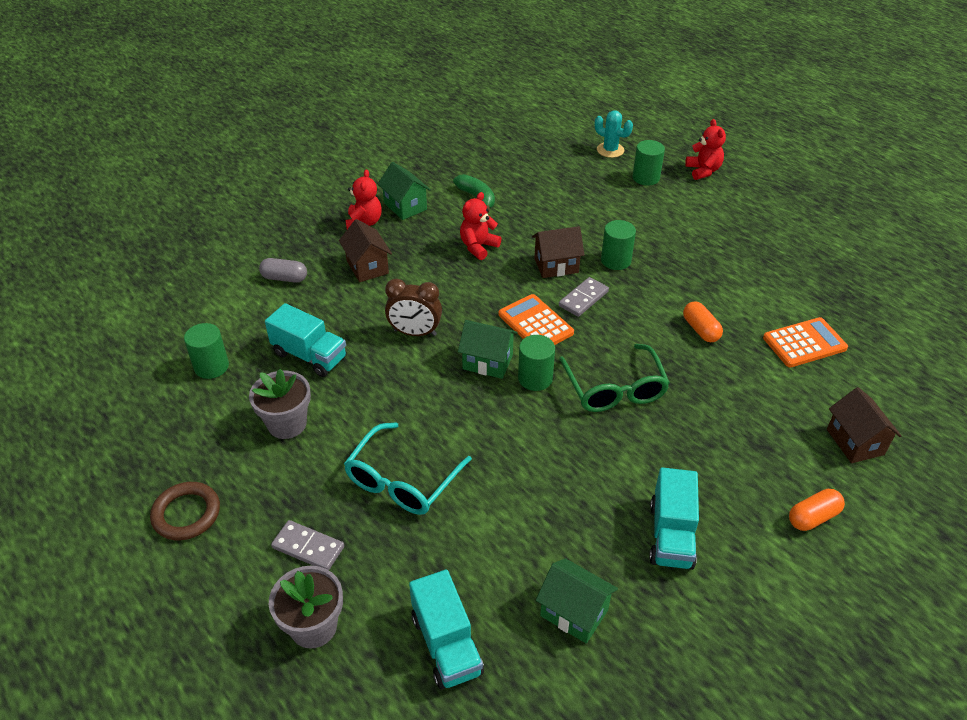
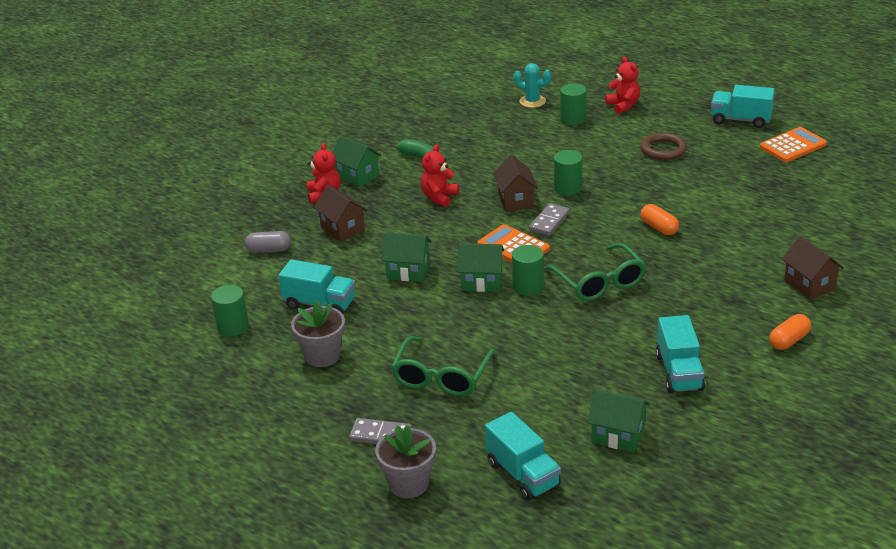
camera: 10 degrees left, 10 degrees down
(186, 514) = (263, 432): brown ring -> brown ring (663, 150)
(403, 479) = (442, 376): turquoise glasses -> green glasses
(415, 333) = (408, 271): brown clock -> green house
(556, 265) = (515, 200): brown house -> brown house turned 75 degrees counterclockwise
(804, 343) = (749, 223): orange calculator -> orange calculator (792, 146)
(825, 209) = (740, 120): none -> turquoise truck

